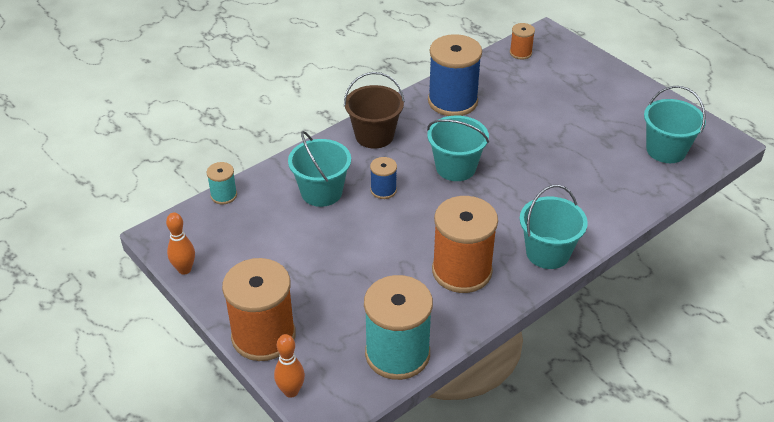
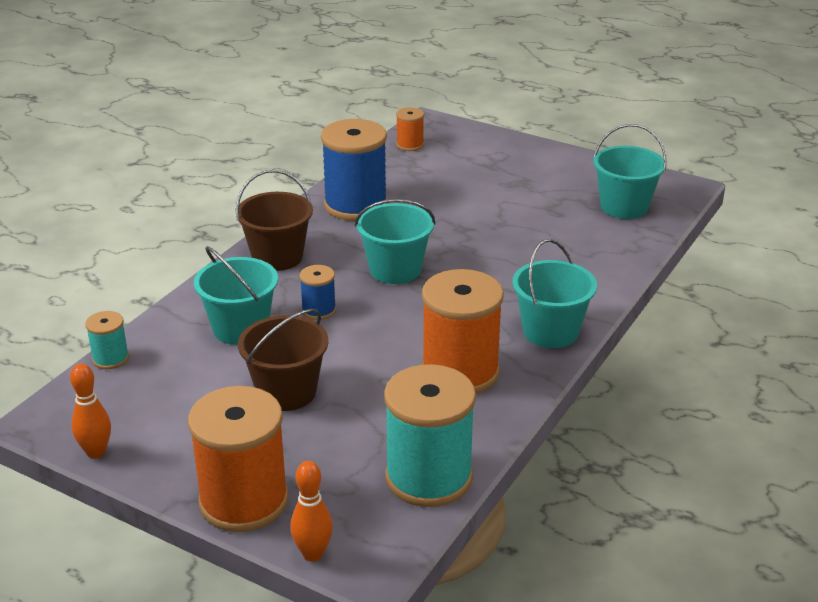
camera: 20 degrees left, 10 degrees down
(330, 255) = (286, 392): none -> brown bucket

